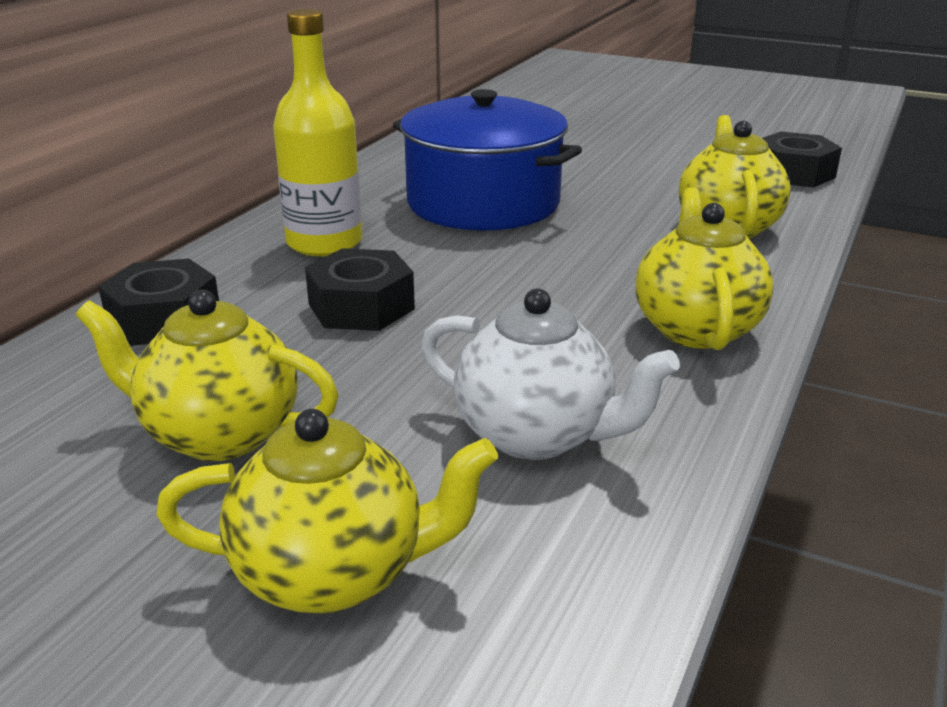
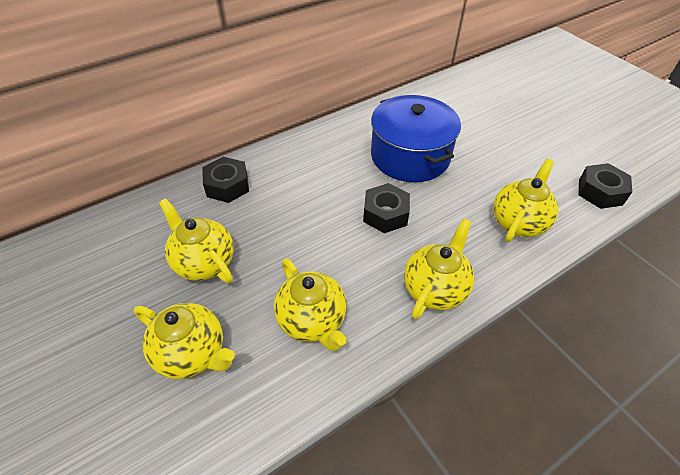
camera: 30 degrees right, 20 degrees up
(324, 243) = (319, 159): yellow bottle -> none
(361, 306) = (303, 210): black nut -> black nut (385, 214)
(536, 435) = (312, 321): white teapot -> yellow teapot

